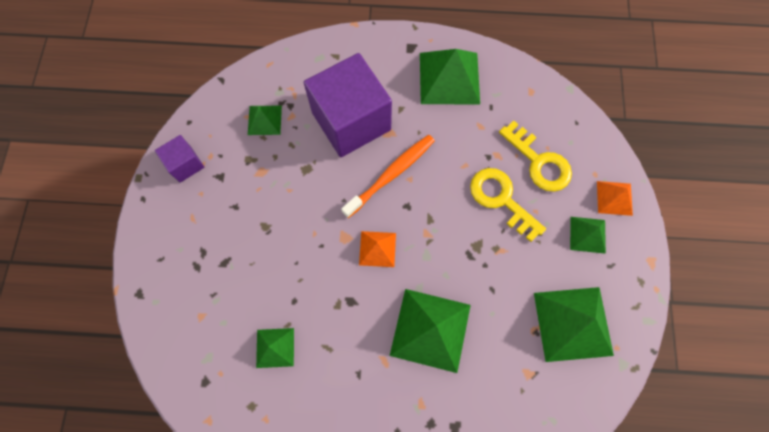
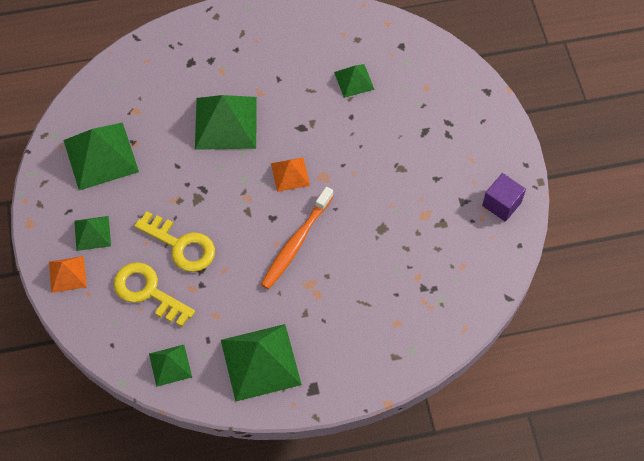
camera: 165 degrees right, 10 degrees down
(264, 120) = (443, 266): green pyramid -> green pyramid (170, 365)
(351, 121) = (353, 287): purple cube -> none

